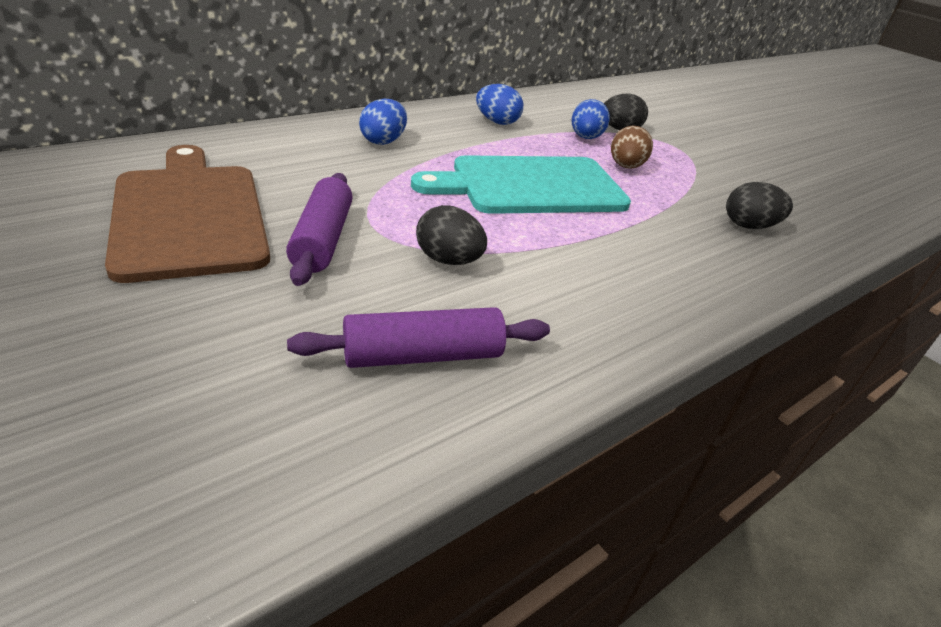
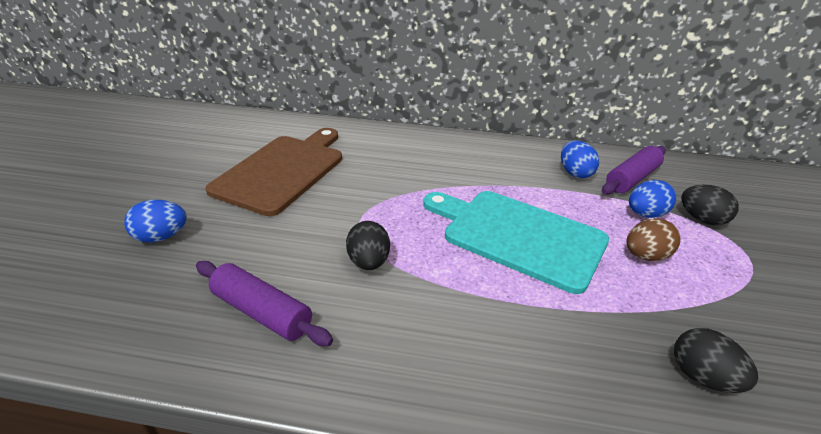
camera: 50 degrees right, 0 degrees up
(322, 239) = (321, 213): purple rolling pin -> purple rolling pin (631, 179)
(383, 141) = (456, 161): blue egg -> blue egg (161, 237)

